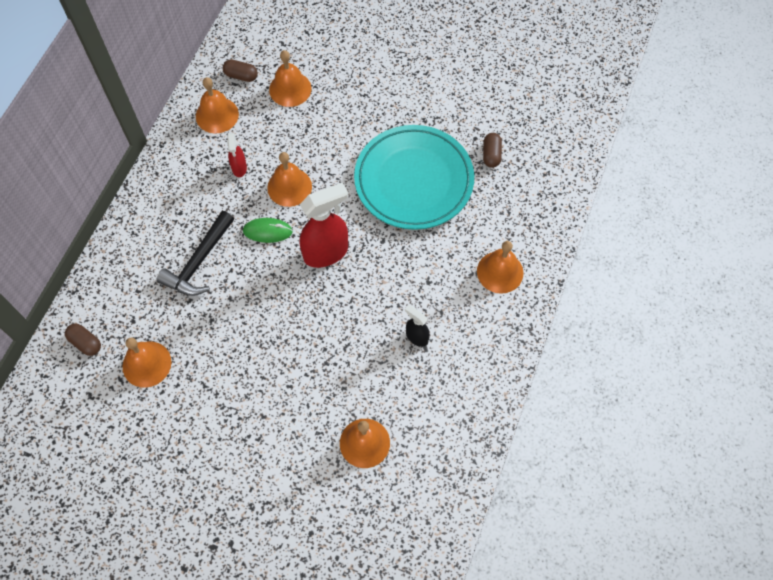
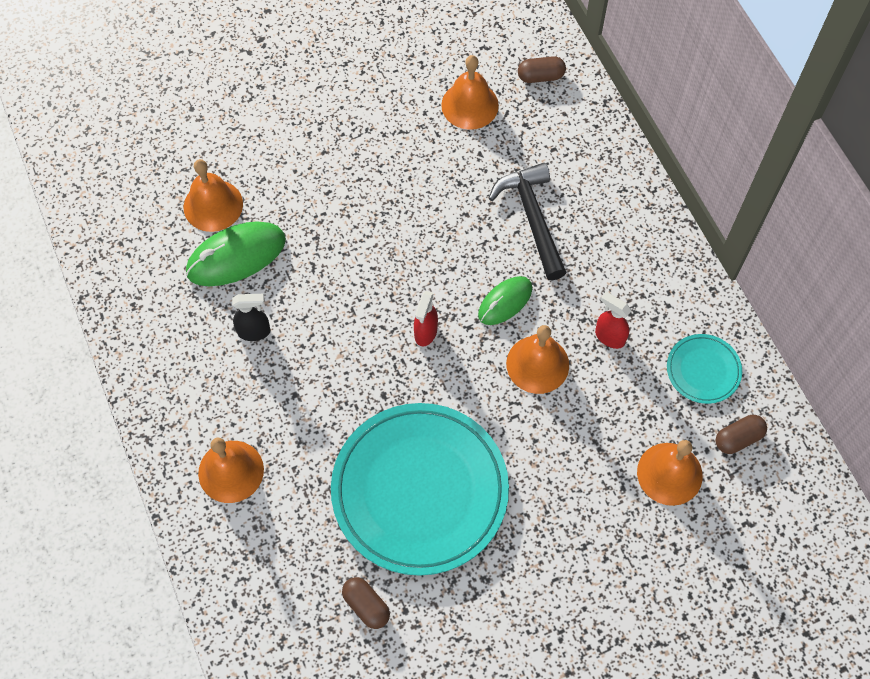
camera: 135 degrees right, 0 degrees up
(217, 115) = (703, 370): orange bell -> turquoise plate
(326, 252) = (425, 333): red spray bottle -> red spray bottle, size x0.52
(383, 394) = (236, 256): none -> green mouse

